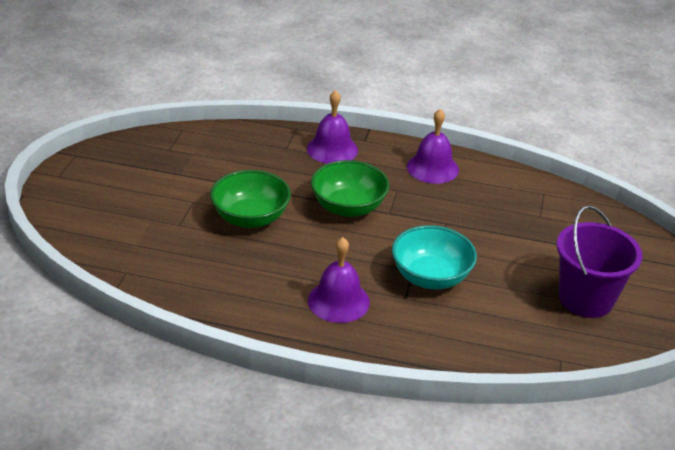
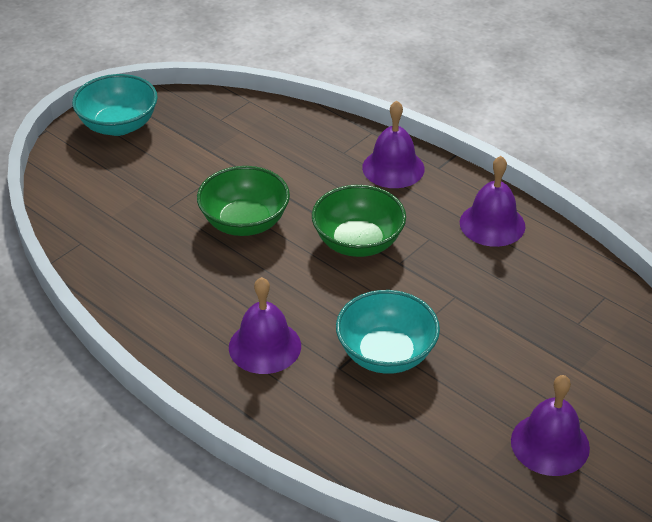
camera: 30 degrees right, 5 degrees up
(86, 175) = (118, 125): none -> turquoise bowl
(585, 299) = (550, 444): purple bucket -> purple bell

